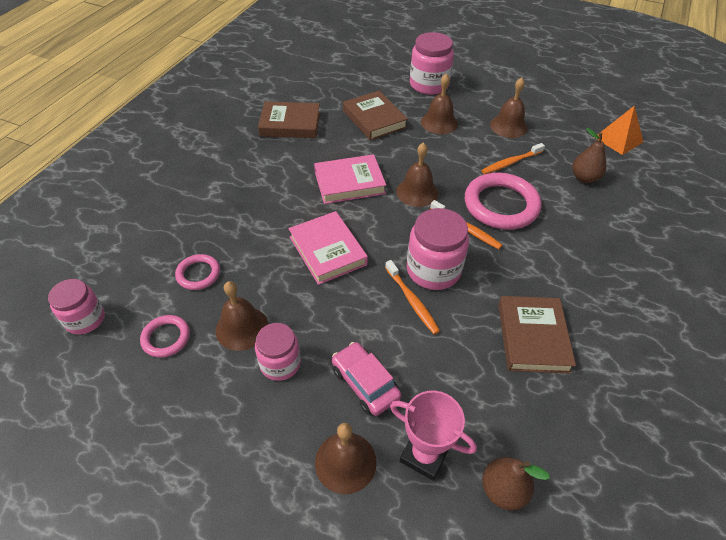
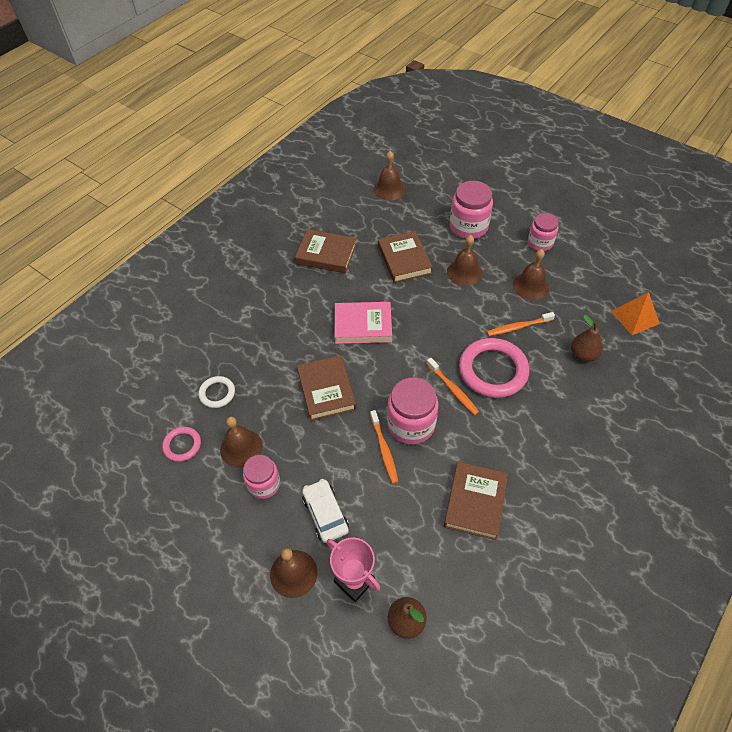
camera: 15 degrees right, 5 degrees up
(85, 319) = (125, 418): pink jar -> pink jar (540, 243)
(198, 274) = (217, 393): pink ring -> white ring
(327, 251) = (326, 390): pink book -> brown book
(365, 383) = (325, 514): pink car -> white car
(417, 192) = (420, 344): brown bell -> brown bell (389, 189)

